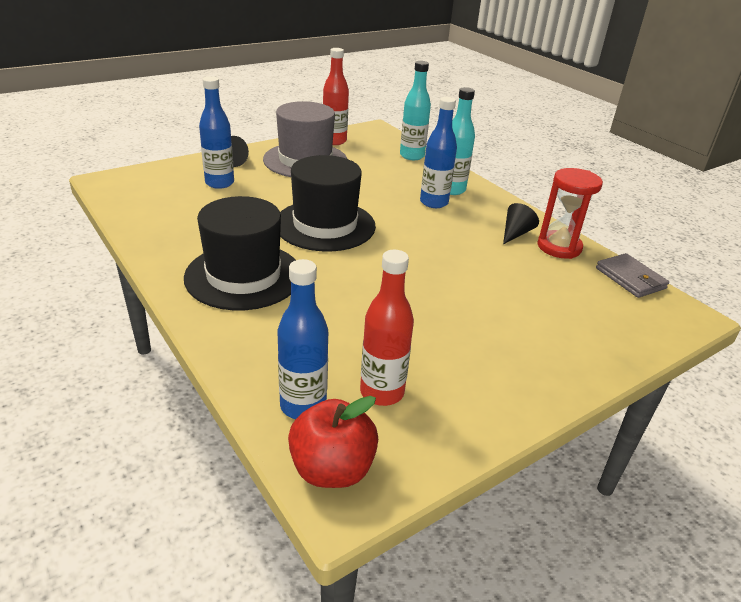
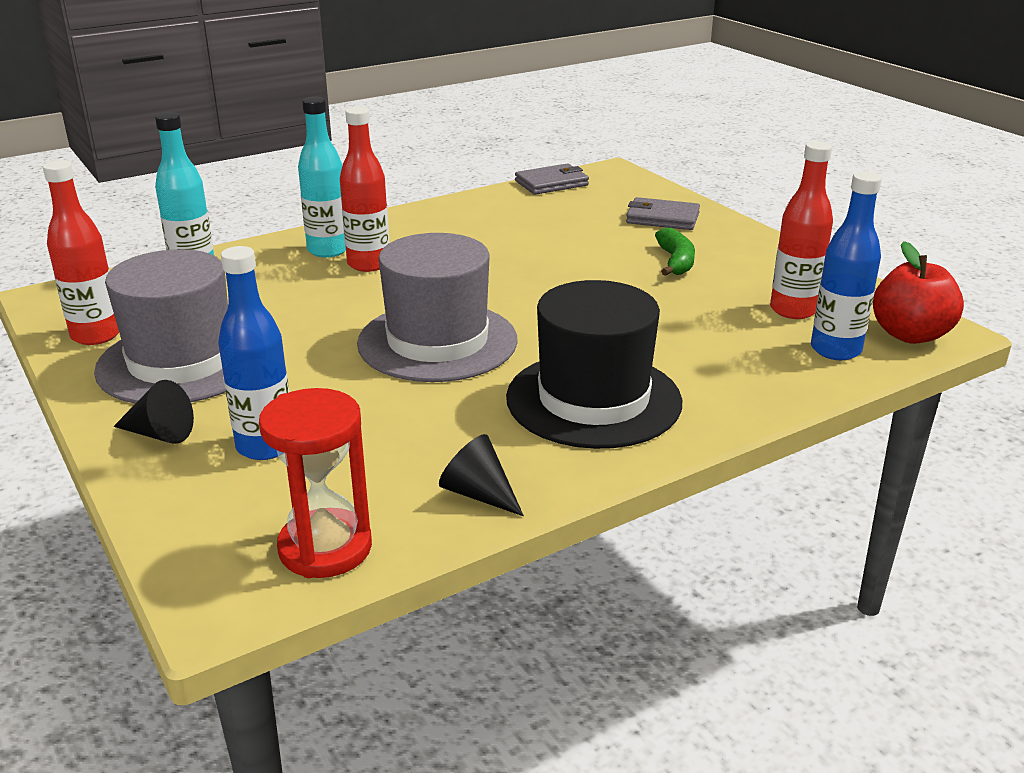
camera: 85 degrees left, 5 degrees down
(325, 225) = (437, 341): black hat -> grey hat
(434, 202) = (368, 264): blue bottle -> red bottle
(474, 333) = (676, 261): none -> green banana
(515, 233) = (458, 223): black cone -> black cone (479, 494)
(559, 247) = (489, 206): red hourglass -> red hourglass (325, 548)
(576, 336) = (662, 218): none -> grey wallet

